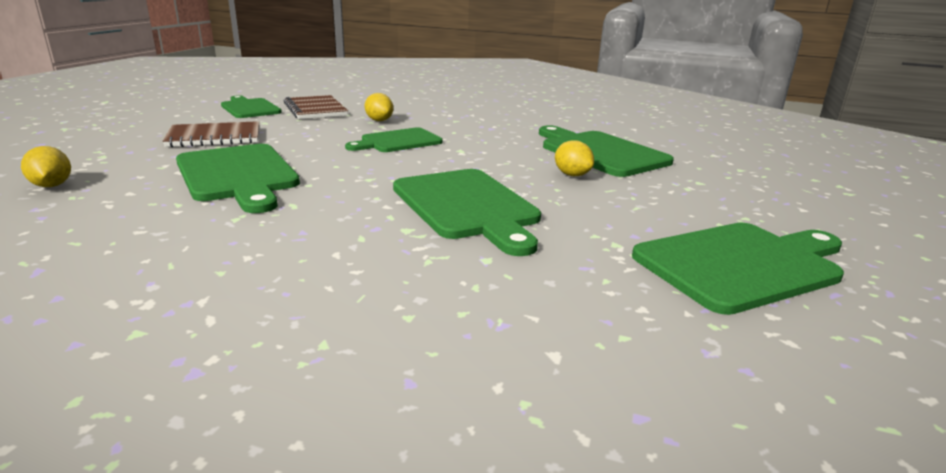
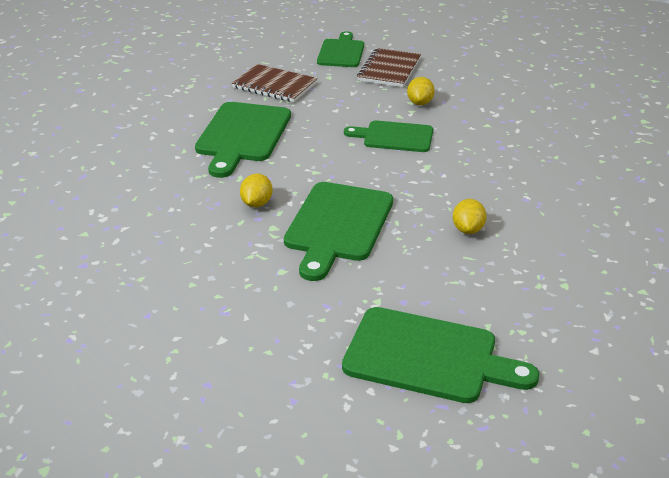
camera: 45 degrees right, 10 degrees up
(52, 186) = (141, 107): yellow lemon -> yellow lemon (256, 204)
(600, 152) = (545, 216): green cutting board -> none

